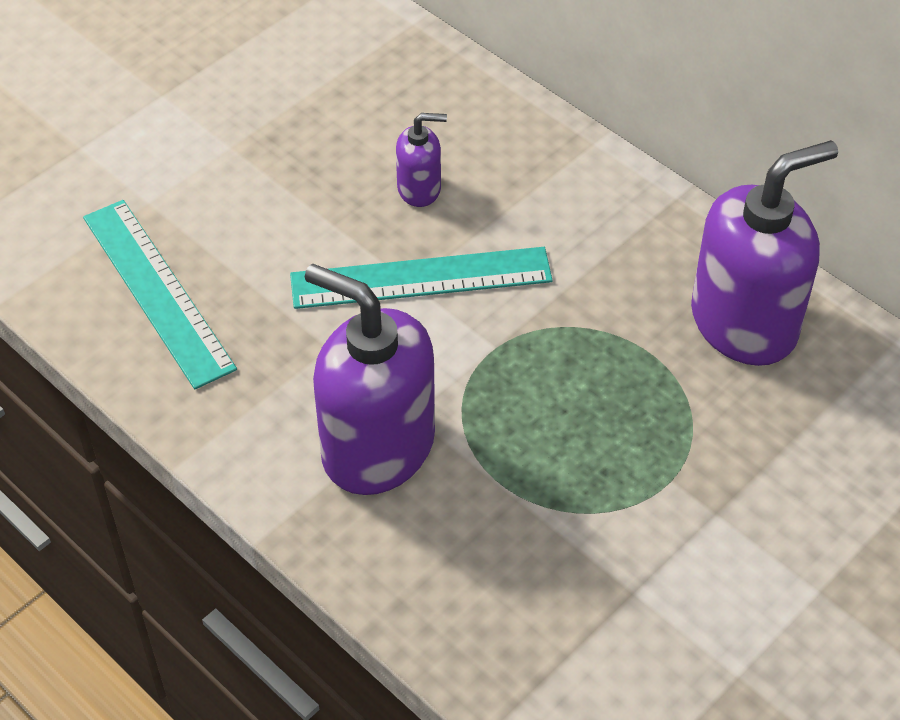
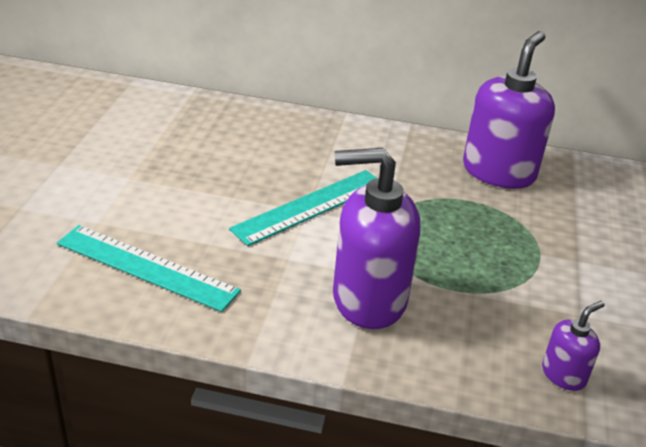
camera: 35 degrees left, 15 degrees down
(419, 189) = (268, 165): purple soap dispenser -> purple soap dispenser (563, 374)

